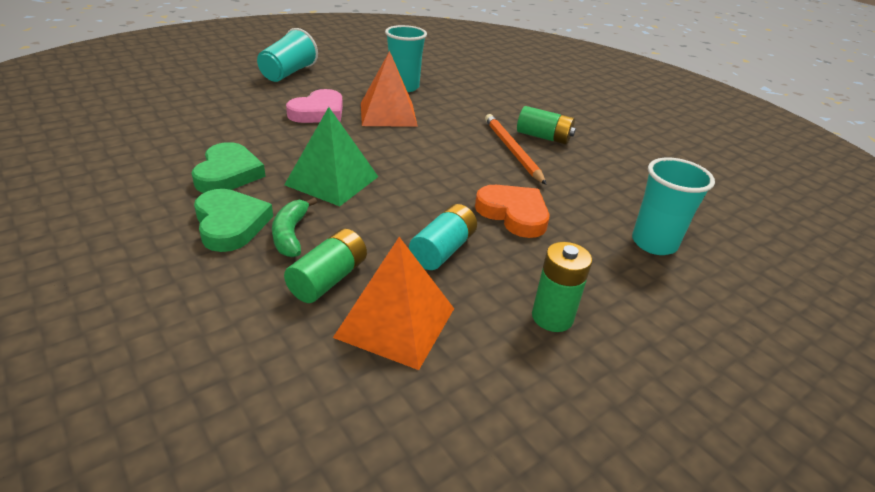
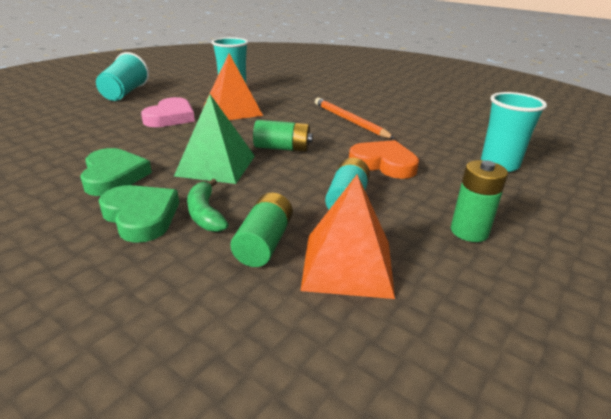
camera: 15 degrees left, 5 degrees down
(543, 137) = (366, 108): green battery -> green battery (282, 148)

